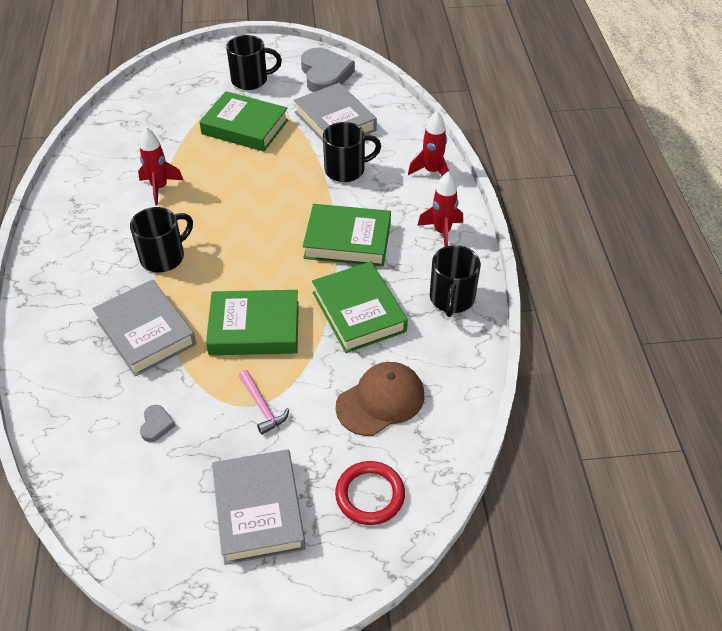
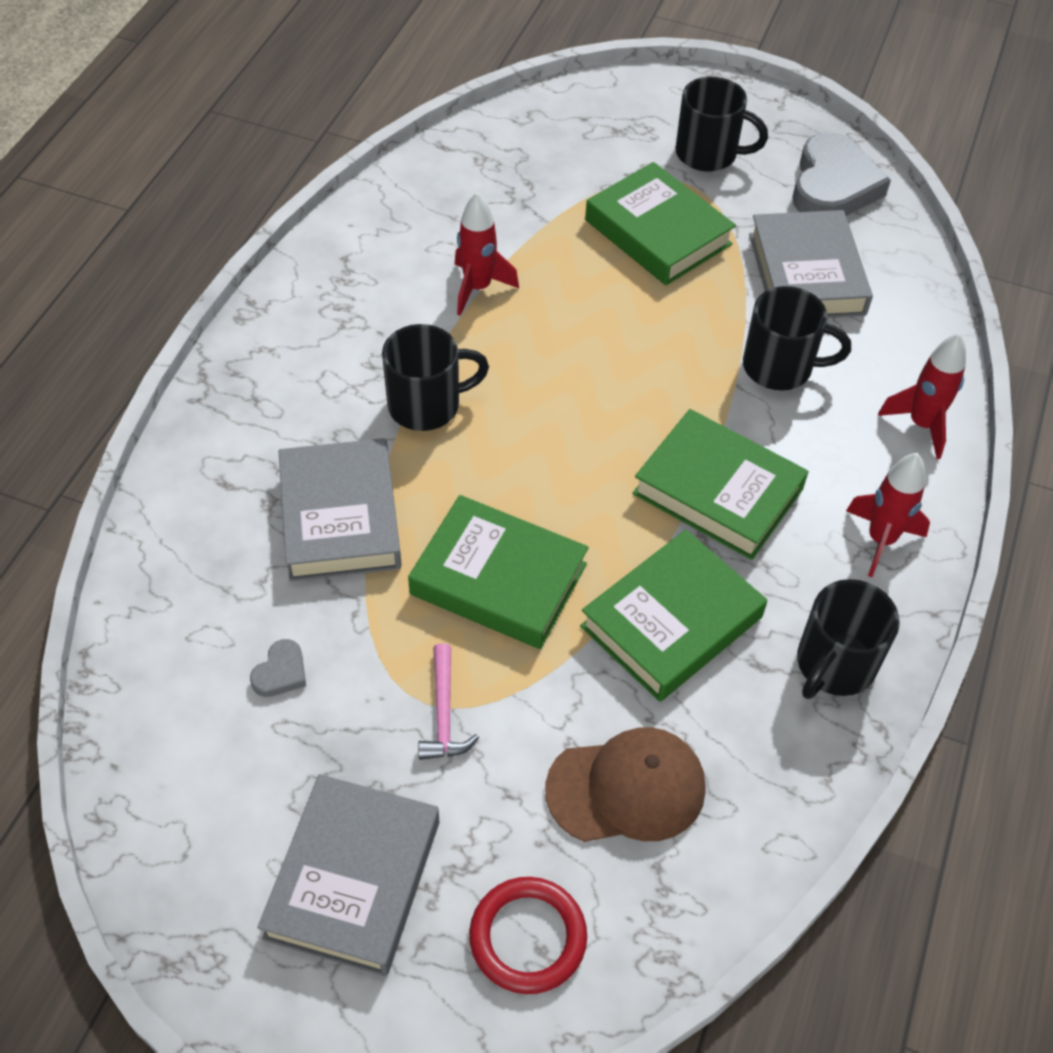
camera: 25 degrees right, 5 degrees up
(359, 312) = (671, 622): green book -> green book turned 45 degrees clockwise

